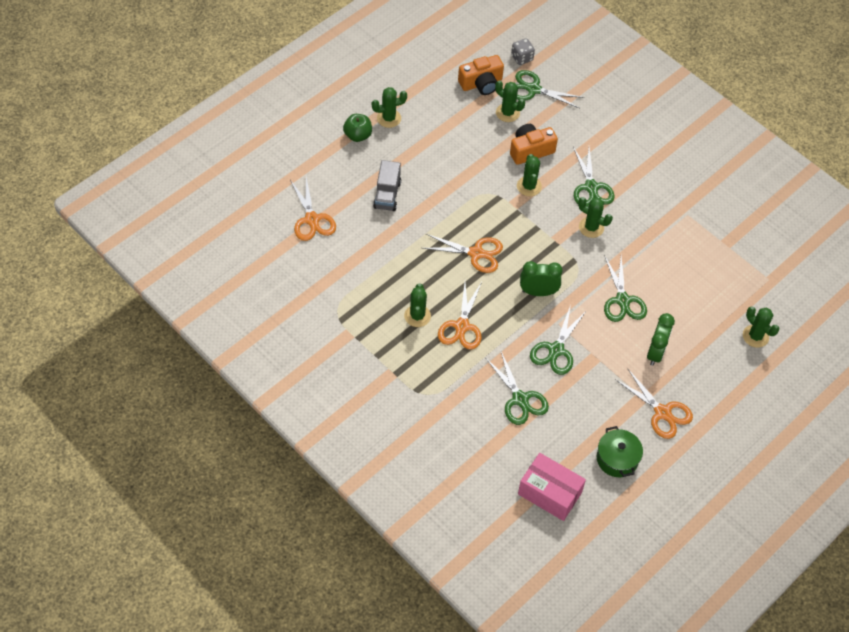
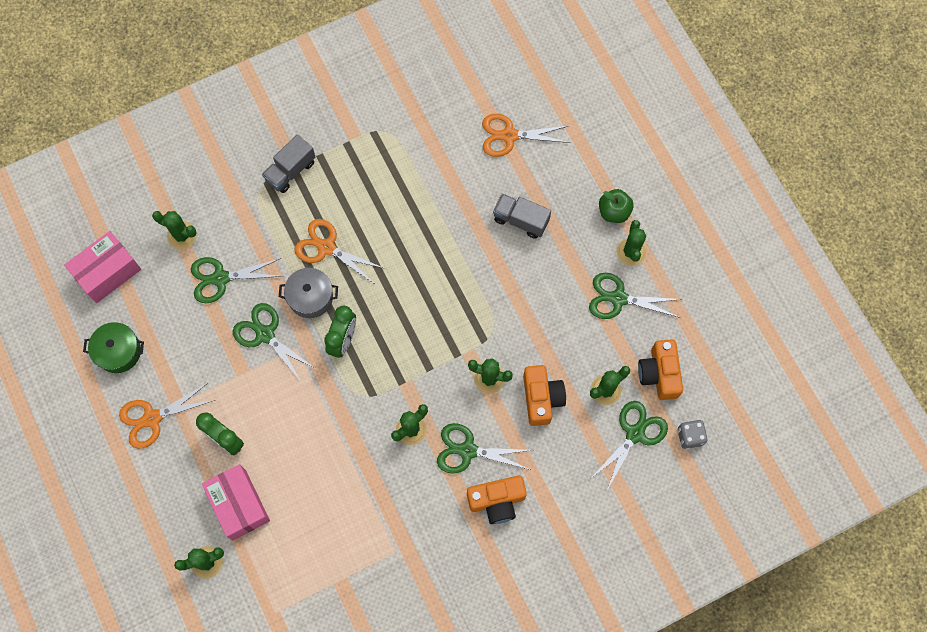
camera: 110 degrees right, 15 degrees up
(399, 374) = (290, 171): none -> grey truck
(417, 316) = (354, 207): green cactus -> green cactus (182, 235)
(476, 253) = (414, 291): orange scissors -> none
(510, 326) = (310, 297): none -> grey pot
(620, 161) = (497, 501): none -> orange camera
(622, 300) = (302, 429): green scissors -> green scissors (618, 298)
(702, 327) = (239, 505): none -> pink box

